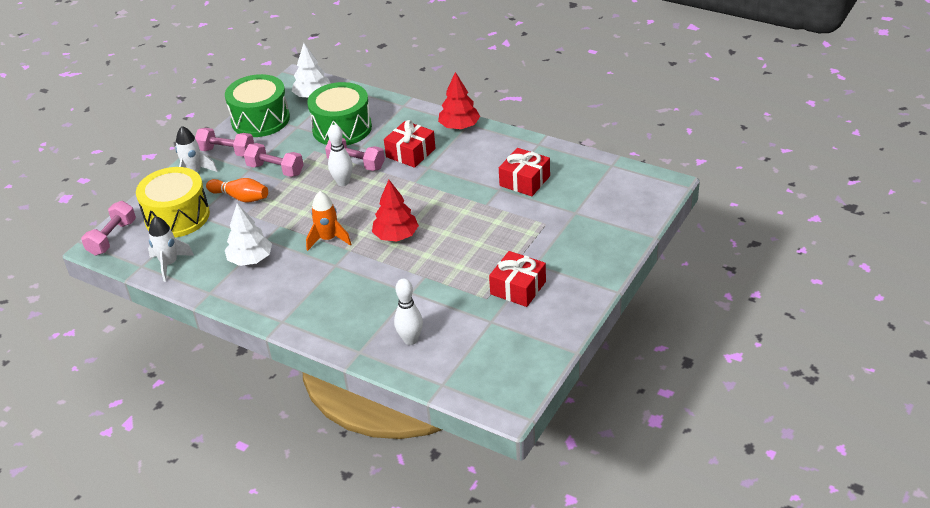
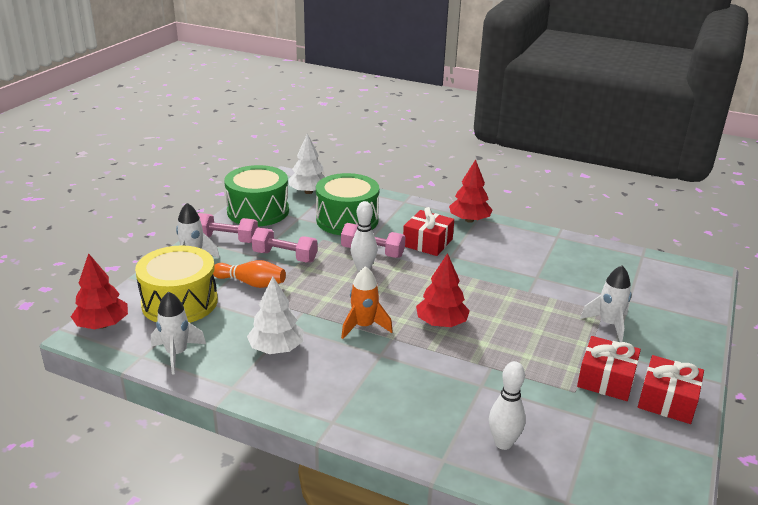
camera: 10 degrees left, 10 degrees down
(112, 238) = (102, 325): pink dumbbell -> red tree
(524, 181) = (559, 269): red gift -> red gift (667, 400)
(544, 237) = (608, 324): none -> white rocket

